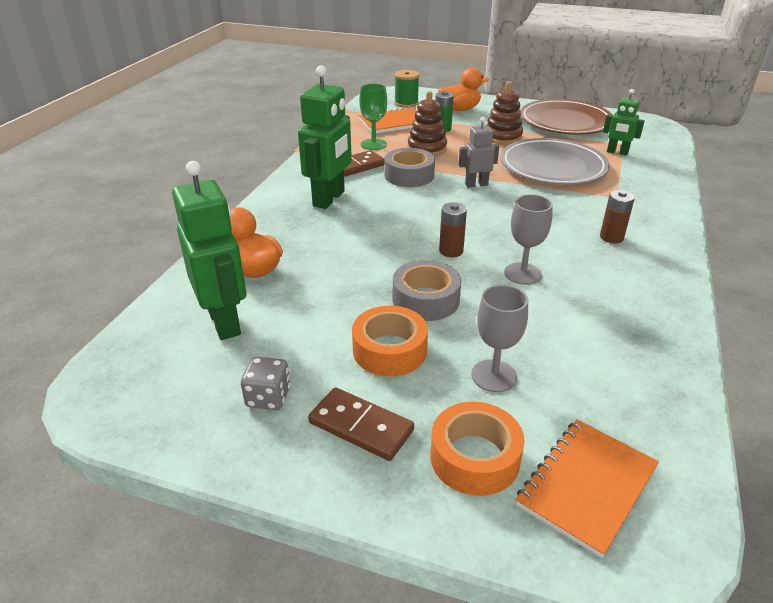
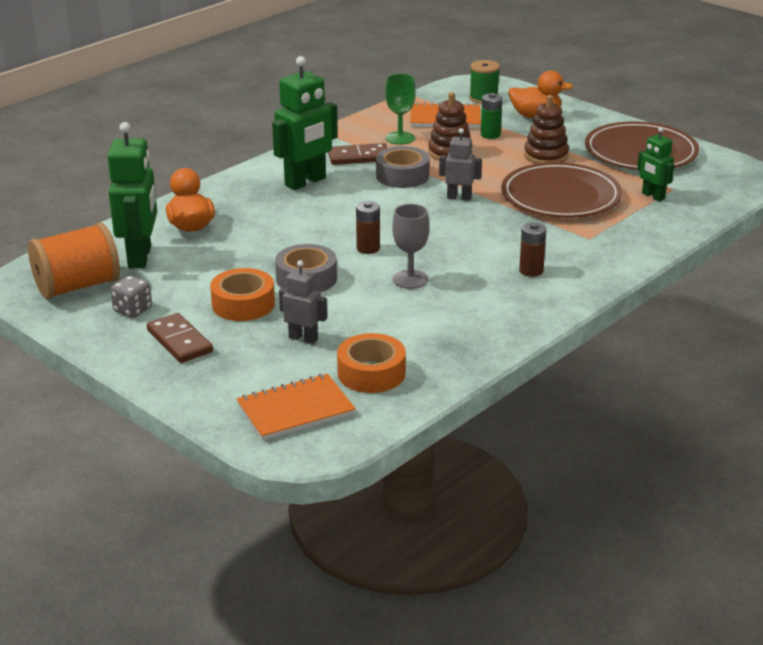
camera: 25 degrees right, 5 degrees down
(174, 383) = (77, 286): none -> orange spool
(474, 458) = (238, 376): orange tape -> orange tape (371, 373)
(494, 376) = (303, 338): grey goblet -> grey robot
(553, 166) = (560, 196): grey plate -> brown plate

